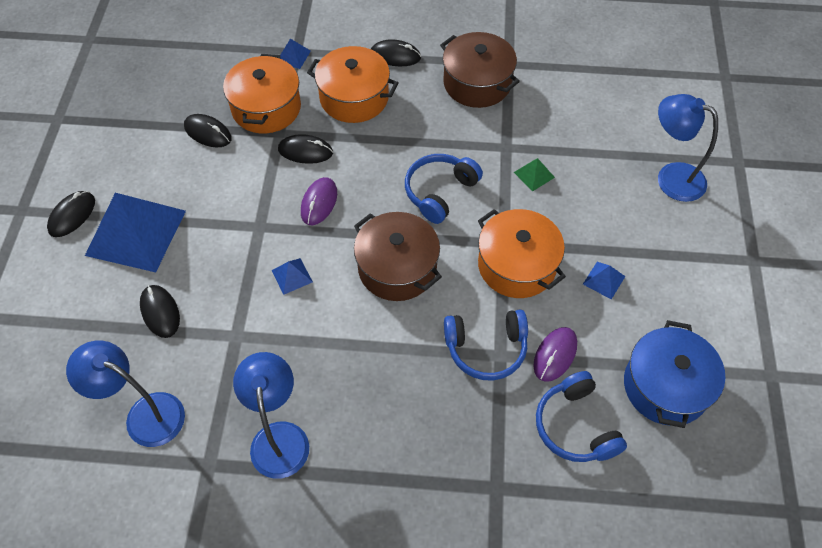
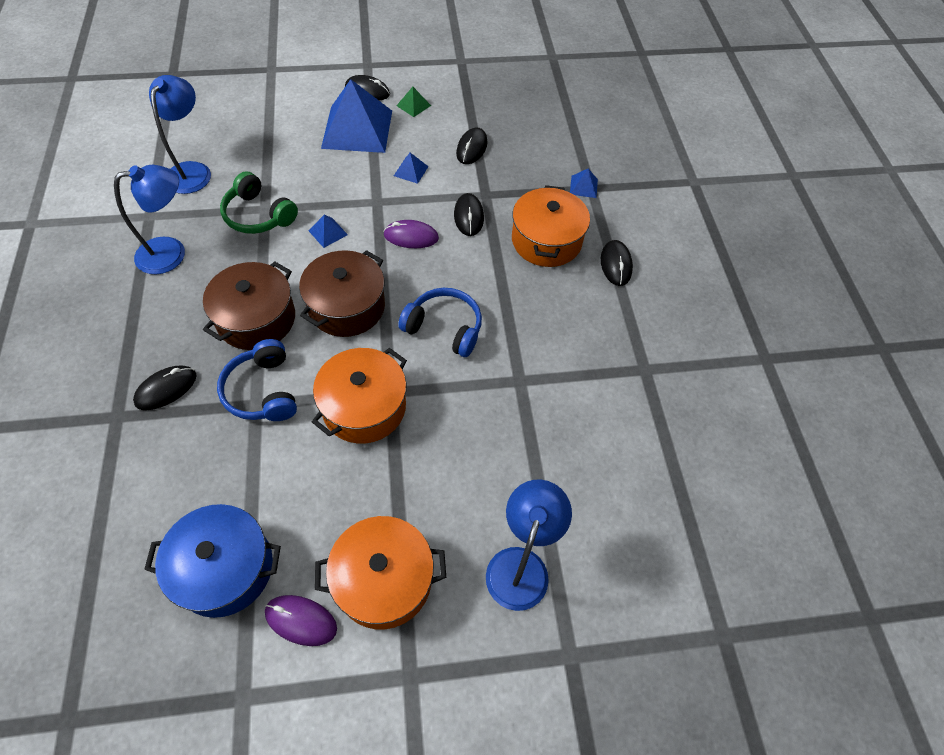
camera: 75 degrees right, 0 degrees up
(160, 312) = (283, 159): black mouse -> black mouse (166, 389)
(245, 343) = (258, 215): none -> green headphones
(266, 108) = (512, 180): orange pot -> orange pot (384, 580)
(477, 83) = (603, 342): brown pot -> brown pot (256, 319)
(534, 174) = (488, 411): green pyramid -> green pyramid (413, 105)
(555, 355) = (258, 453): purple mouse -> purple mouse (301, 621)
(575, 426) = (178, 479): blue headphones -> none
(604, 280) = (356, 495): blue pyramid -> blue pyramid (411, 171)

